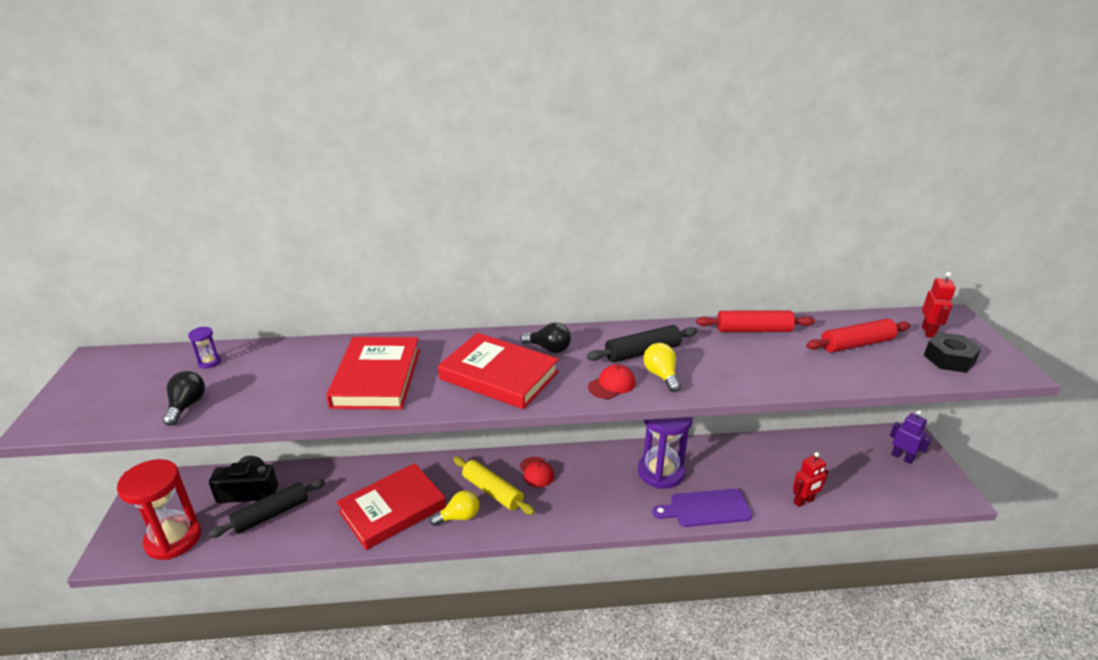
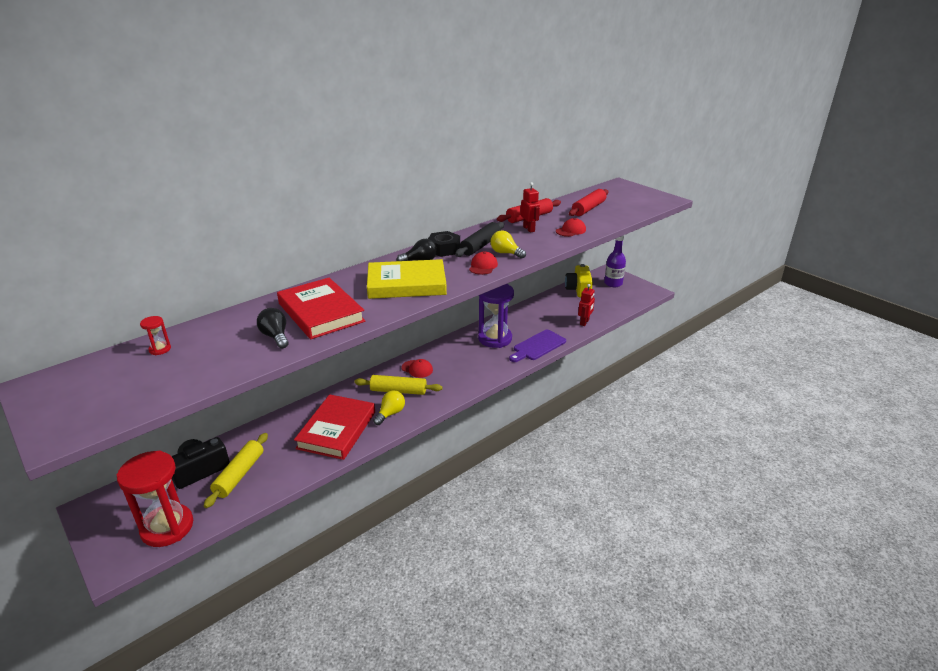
camera: 35 degrees left, 0 degrees up
(187, 406) = (184, 379): black light bulb -> black light bulb (275, 336)
(209, 362) = (160, 349): purple hourglass -> red hourglass
(271, 514) = (239, 474): black rolling pin -> yellow rolling pin
(499, 375) = (406, 284): red book -> yellow book
(790, 372) = (571, 230): none -> red cap
(839, 446) = (578, 289): none -> yellow camera
(902, 457) = (613, 283): purple robot -> purple bottle
(928, 332) = (615, 194): red robot -> red robot (529, 229)
(949, 359) = (637, 203): black nut -> black nut (444, 249)

